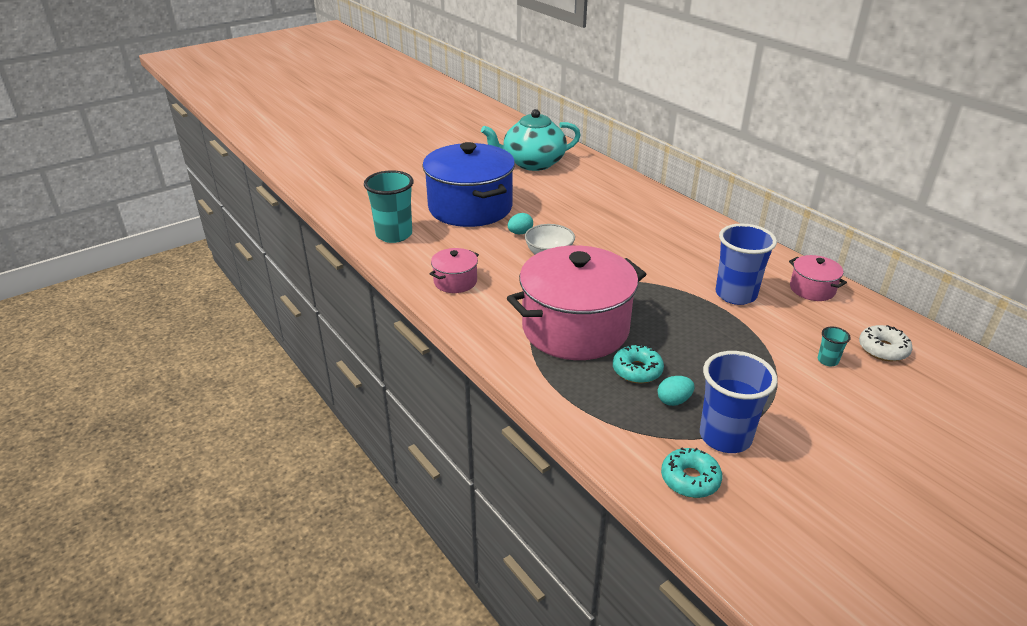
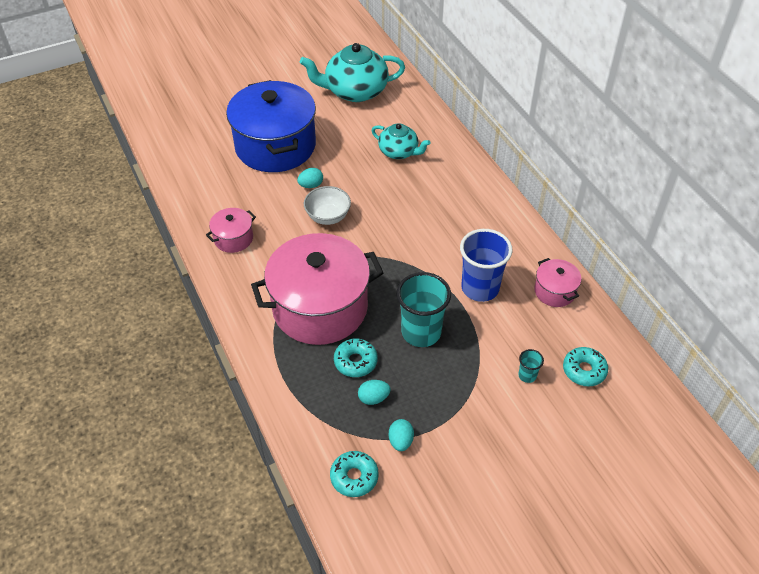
camera: 10 degrees right, 15 degrees up
(394, 235) = (195, 173): turquoise cup -> turquoise cup (421, 332)
(597, 201) = (399, 152): none -> turquoise teapot
(725, 437) = (400, 441): blue cup -> turquoise egg
(883, 349) = (584, 370): white donut -> turquoise donut

